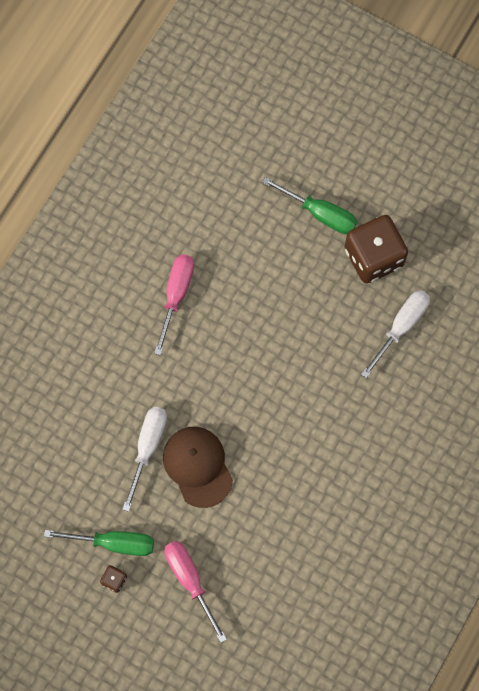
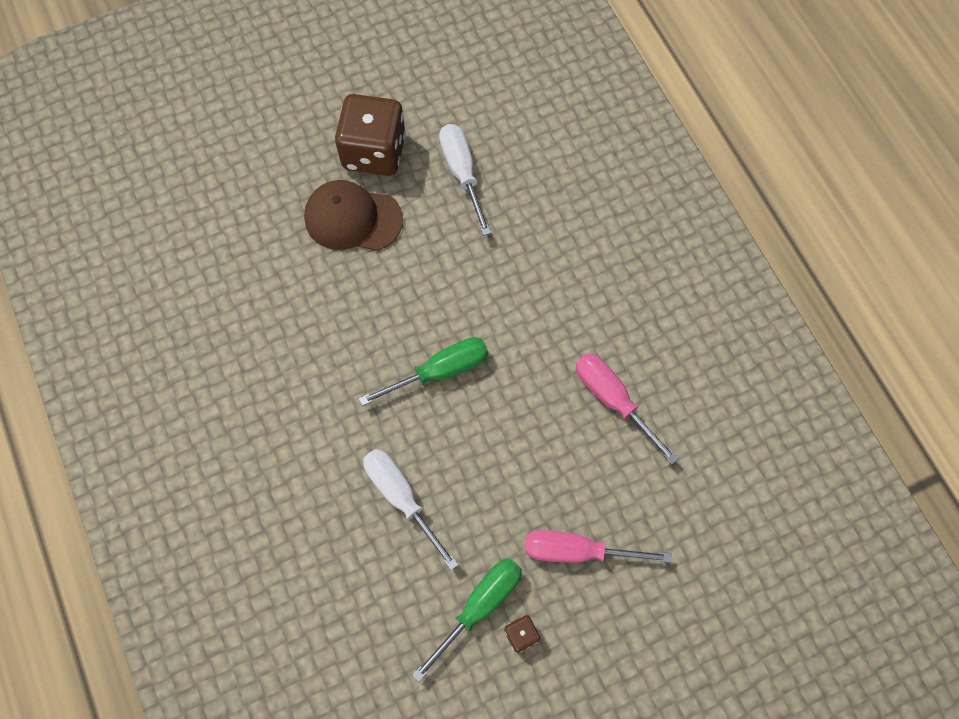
camera: 55 degrees left, 5 degrees down
(176, 294) = (261, 358): pink screwdriver -> pink screwdriver (612, 399)
(198, 466) = (459, 459): brown cap -> brown cap (353, 218)
(321, 214) = (292, 169): green screwdriver -> green screwdriver (441, 371)

